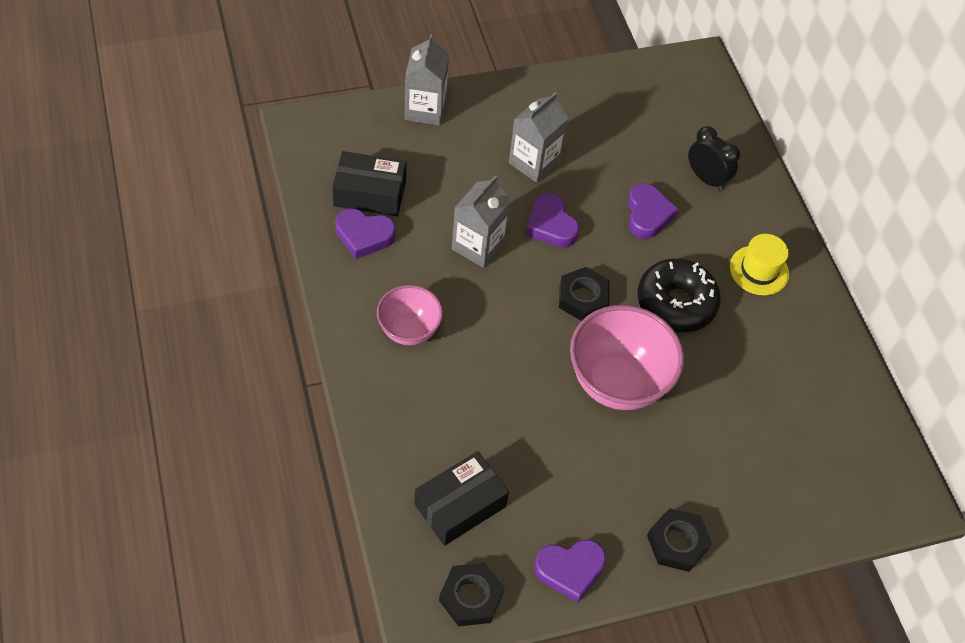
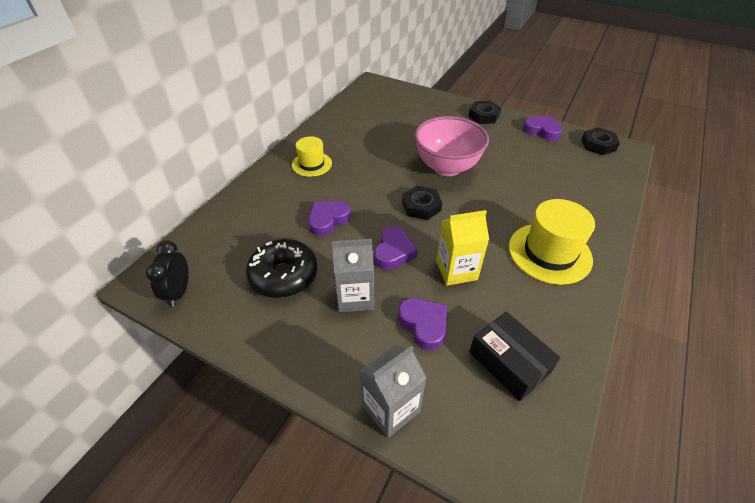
camera: 130 degrees left, 10 degrees down
(364, 236) = (539, 331): purple heart -> purple heart (424, 324)
(409, 330) = (549, 253): pink bowl -> yellow hat
(460, 505) = (579, 171): black box -> none
(478, 246) = (456, 270): grey carton -> yellow carton
(676, 303) = (374, 176): black donut -> black donut (284, 275)
(706, 179) = (266, 215): black clock -> black clock (179, 292)

